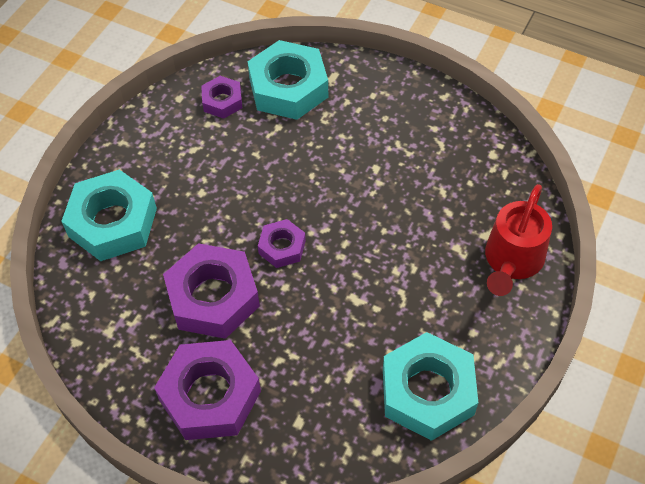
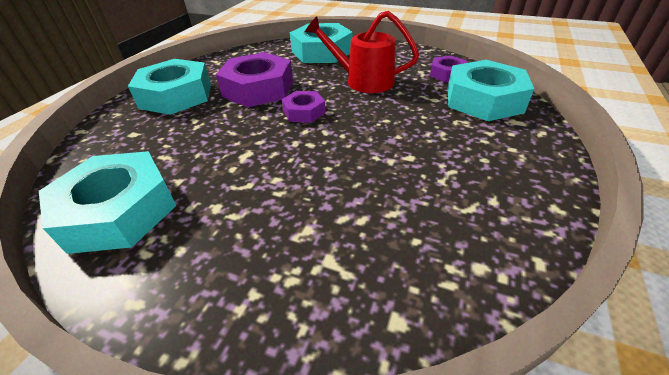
camera: 85 degrees right, 15 degrees down
(210, 395) = (176, 95): purple nut -> turquoise nut
(512, 261) = (283, 294): red watering can -> red watering can (362, 81)

